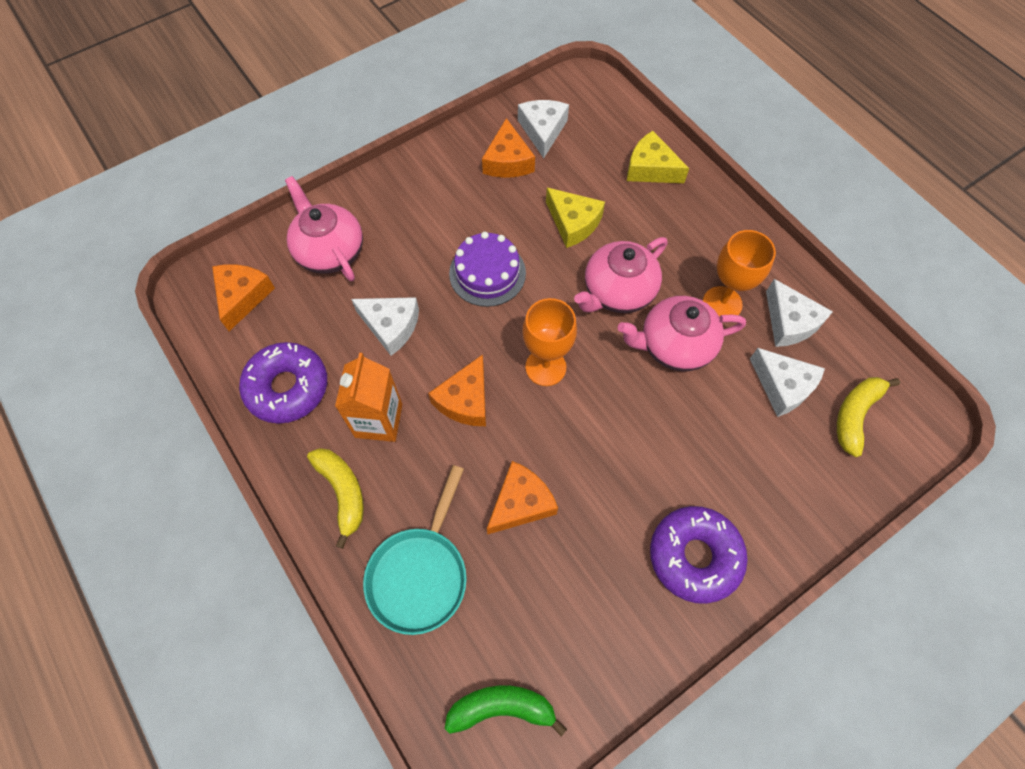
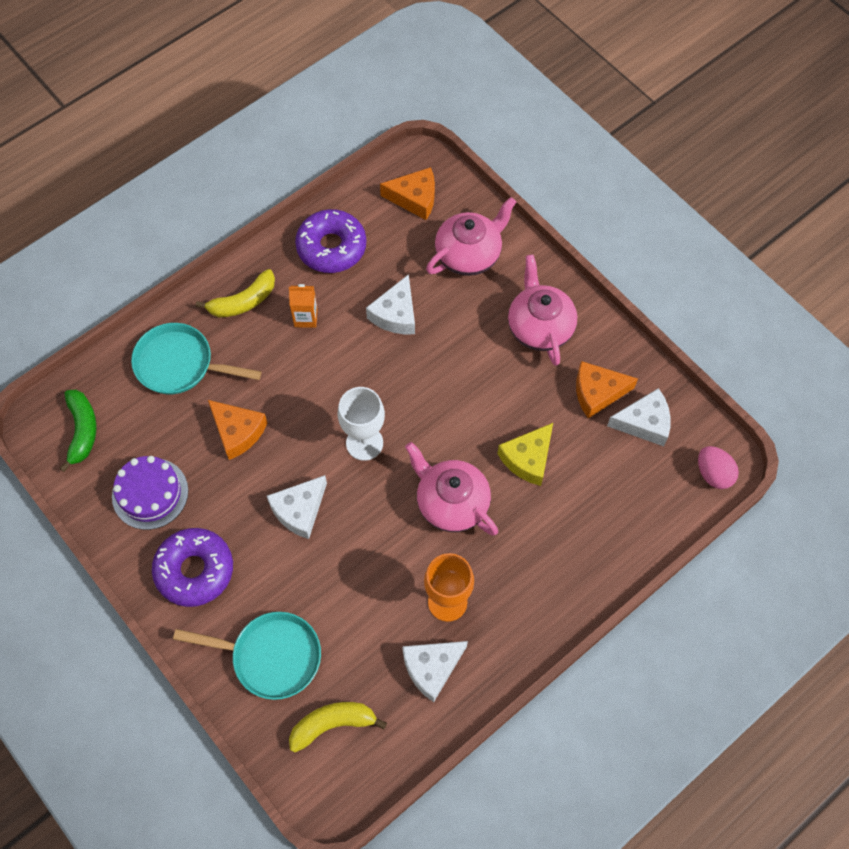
camera: 85 degrees right, 0 degrees up
(378, 420) = (306, 318): orange carton -> orange carton, size x0.63
(465, 400) = (328, 381): orange cheese -> none
(487, 273) = (460, 386): purple cake -> purple cake (150, 493)
(545, 367) = (364, 443): orange goblet -> white goblet
(596, 90) = (713, 474): none -> pink egg
(650, 169) = (610, 532): yellow cheese -> none
(674, 345) = (396, 556): pink teapot -> pink teapot (539, 327)
(782, 386) = (359, 656): white cheese -> white cheese (299, 510)
(790, 473) = (271, 656): none -> turquoise pan
(855, 415) = (332, 724): yellow banana -> yellow banana turned 45 degrees counterclockwise

